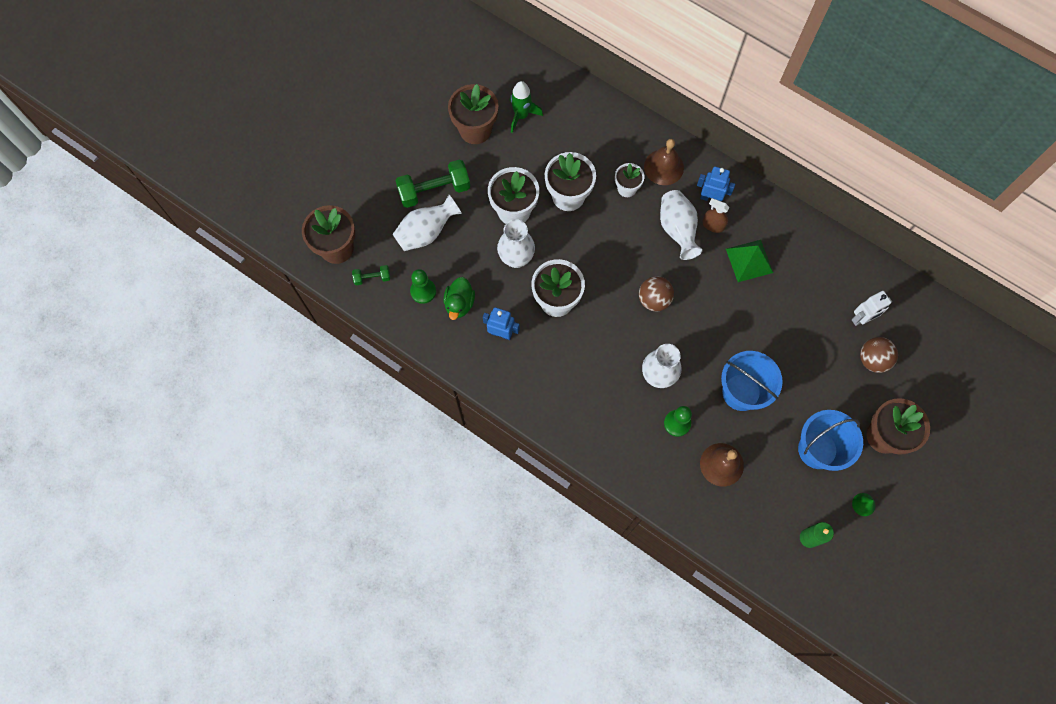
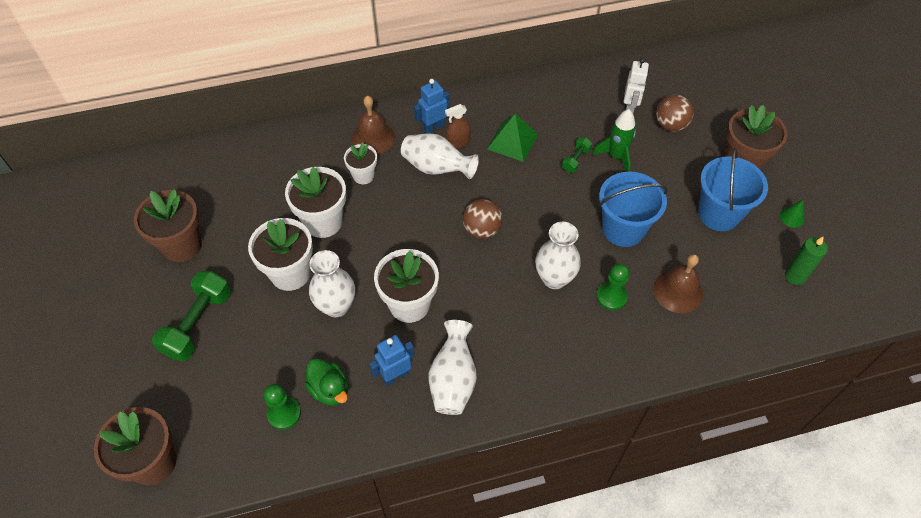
camera: 50 degrees left, 15 degrees down
(372, 278) = (220, 452): green dumbbell -> green dumbbell (575, 160)
(426, 232) = (230, 363): white vase -> white vase (453, 380)
(521, 115) = (212, 201): green rocket -> green rocket (616, 156)

